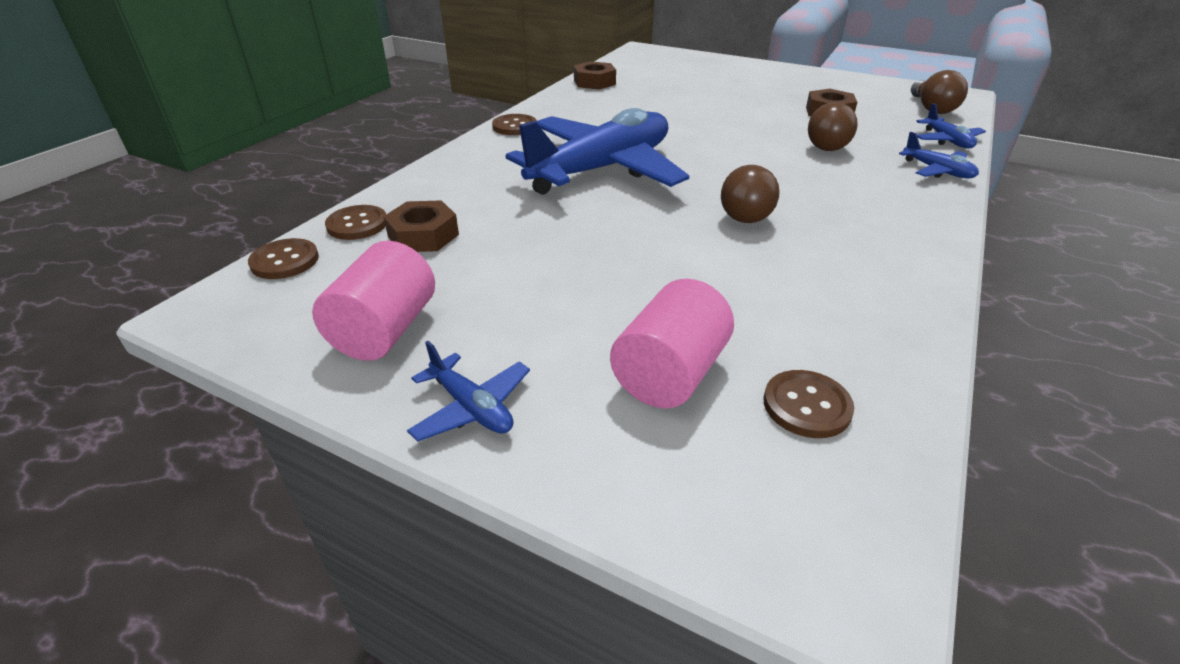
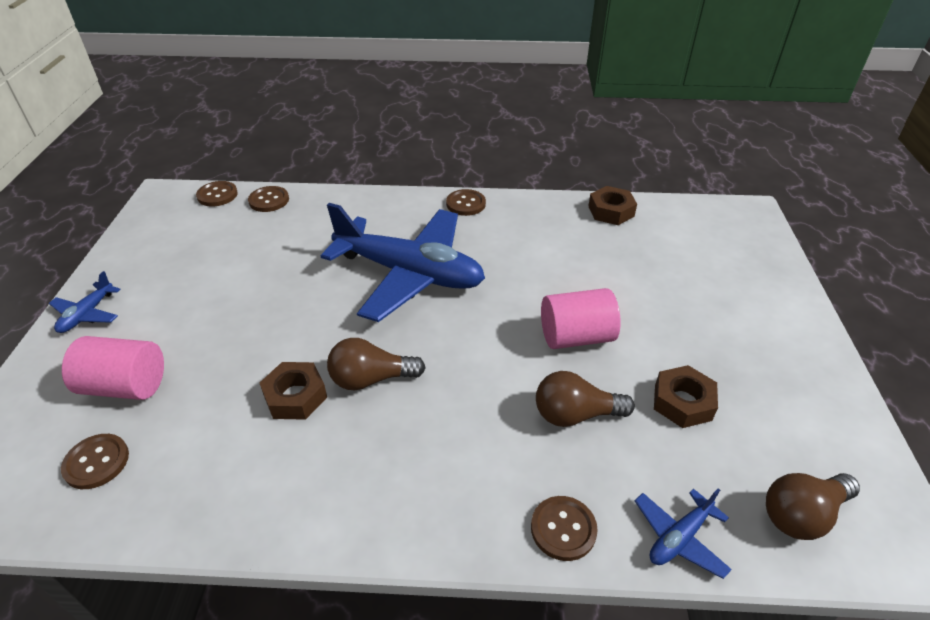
camera: 65 degrees right, 5 degrees up
(385, 330) = (154, 257): pink cylinder -> pink cylinder (576, 337)
(423, 235) = (264, 229): brown nut -> brown nut (295, 396)
(937, 171) = (563, 529): blue plane -> brown button

